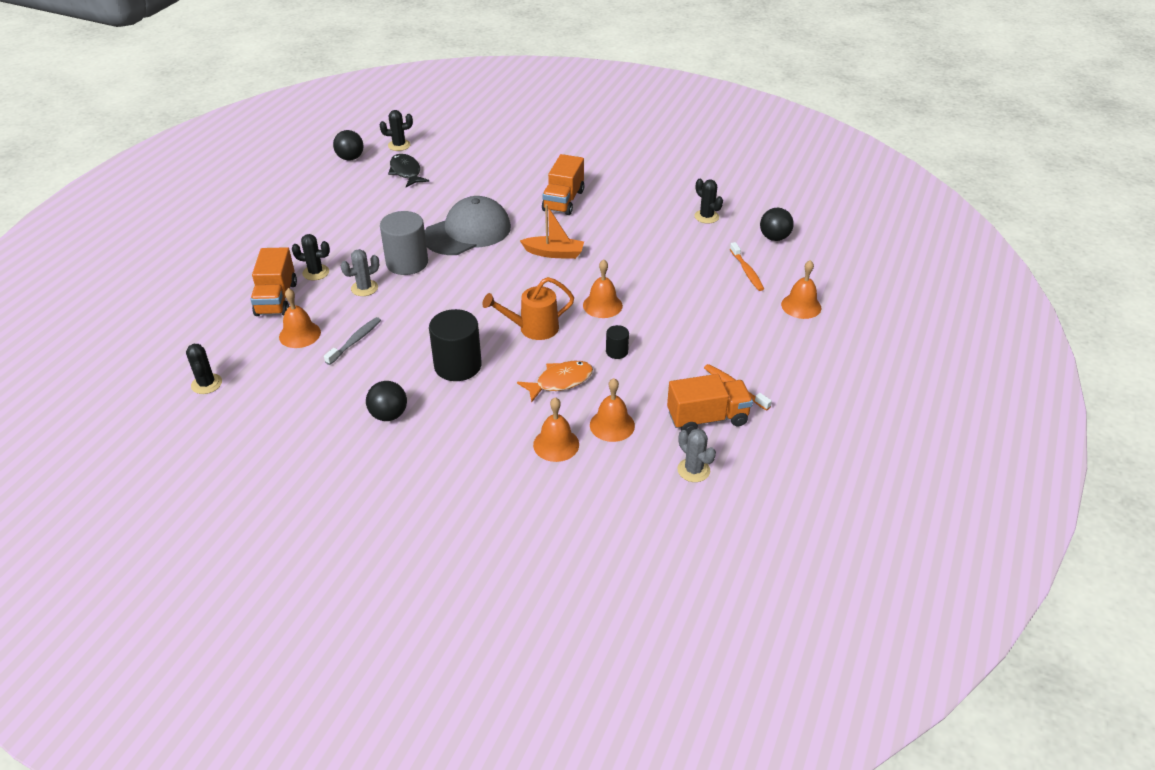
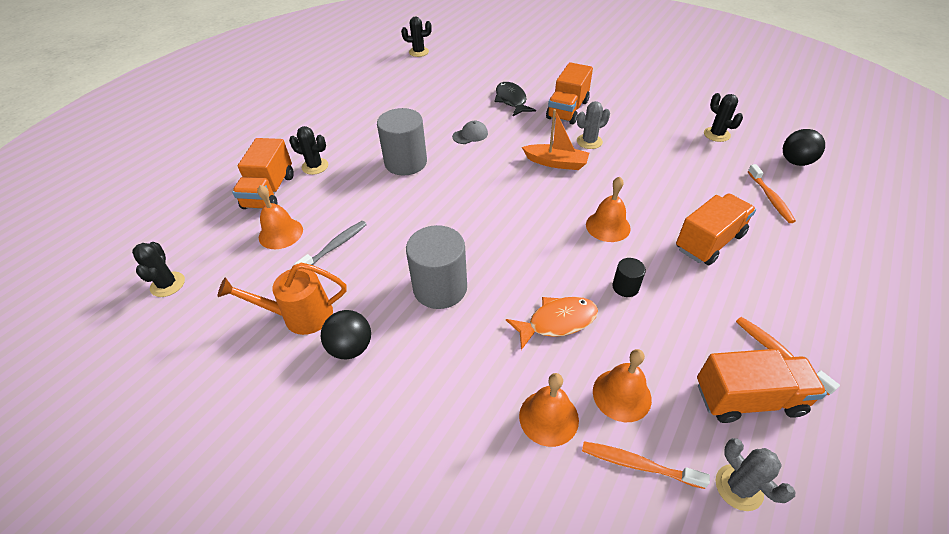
camera: 10 degrees right, 5 degrees up
(350, 158) = (373, 61): black ball -> none
(364, 288) = (358, 186): grey cactus -> grey cactus (589, 141)
(406, 172) = (421, 75): black fish -> black fish (511, 100)
(457, 366) = (440, 288): black cylinder -> grey cylinder
(467, 232) = (470, 135): grey cap -> grey cap, size x0.40
(532, 328) = (528, 248): orange watering can -> orange watering can (300, 316)
(623, 465) = (638, 464): none -> orange toothbrush
(689, 311) = (709, 242): none -> orange truck
(801, 306) = (844, 246): orange bell -> none

